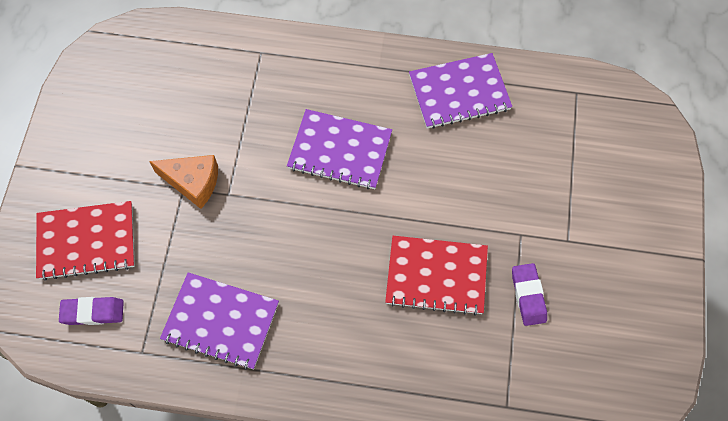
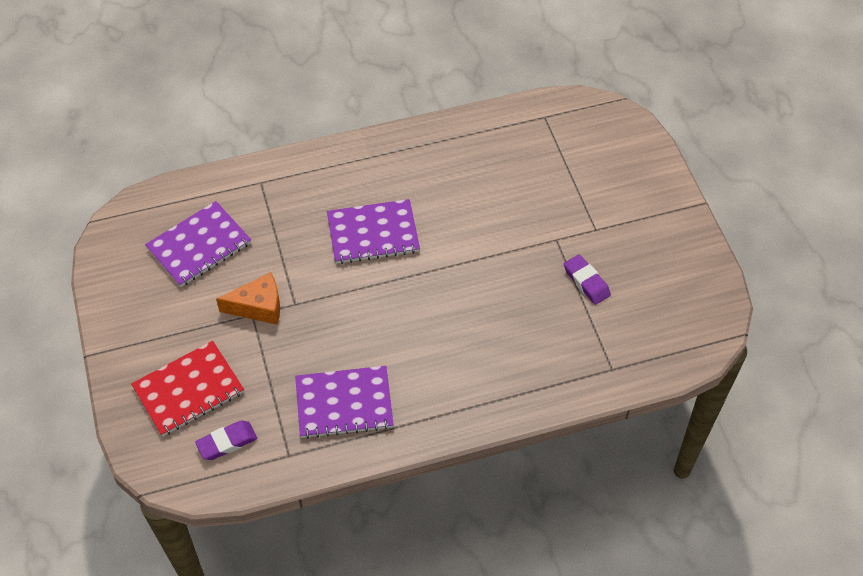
camera: 25 degrees left, 10 degrees down
(436, 276) = (505, 297): red notebook -> none
(459, 92) = (449, 151): purple notebook -> purple notebook (199, 246)

